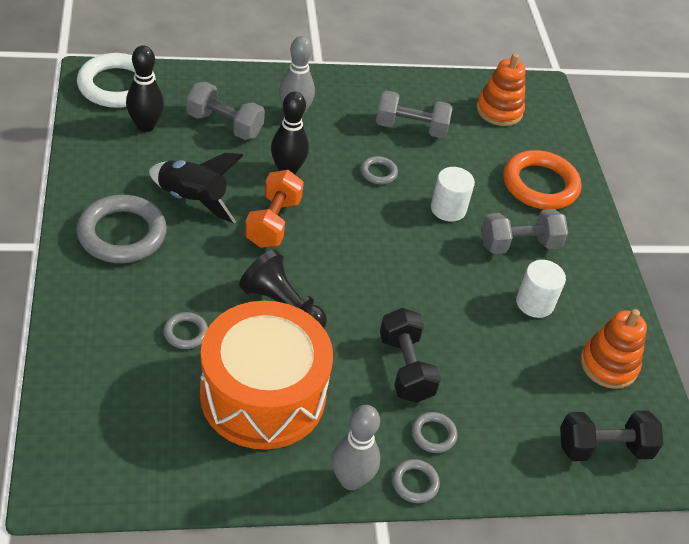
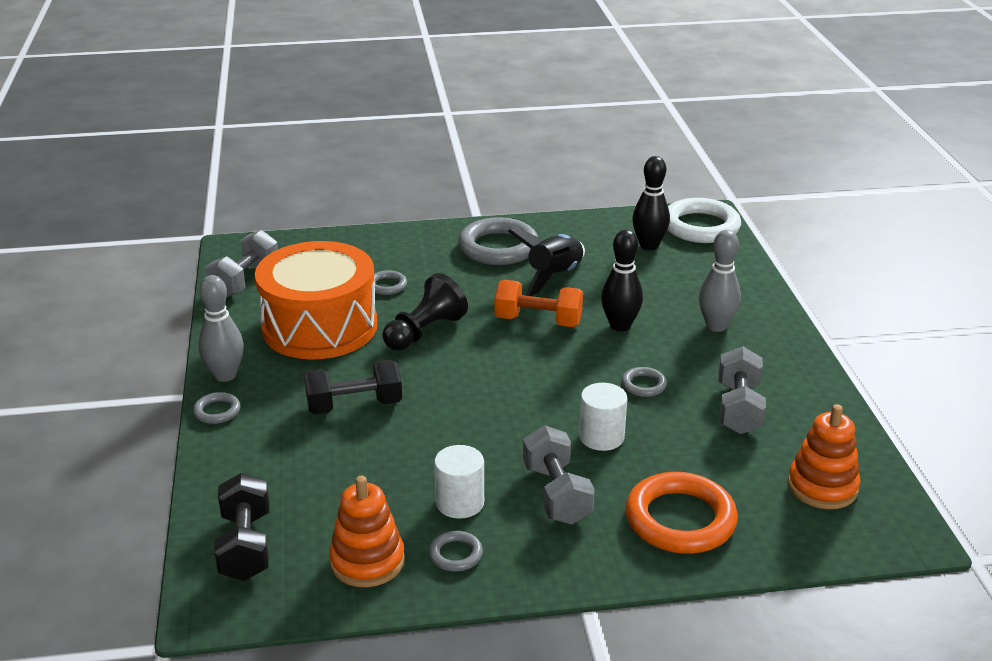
camera: 95 degrees right, 15 degrees down
(224, 125) = (673, 286): grey dumbbell -> grey dumbbell (245, 281)
(433, 434) = (271, 423): grey ring -> grey ring (455, 554)

